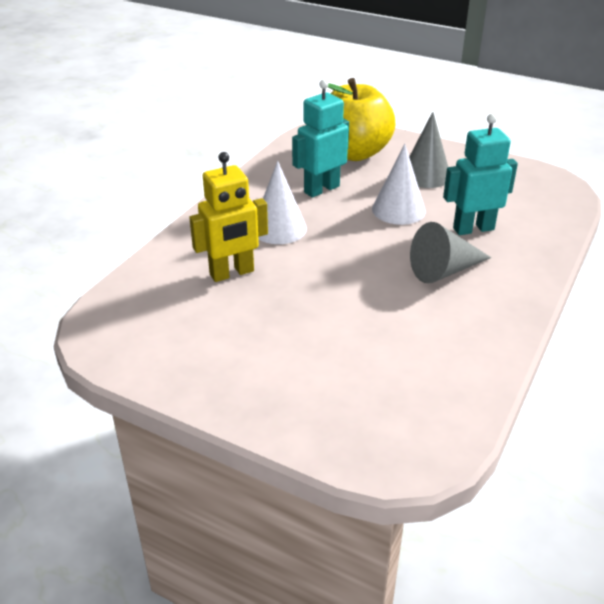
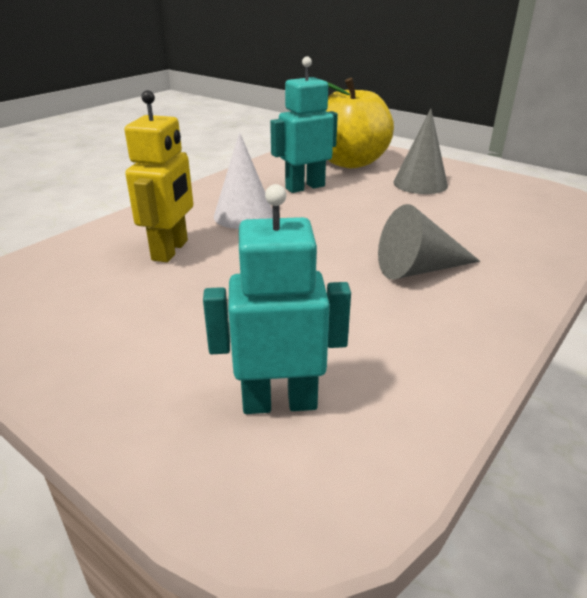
camera: 10 degrees right, 5 degrees down
(232, 273) = (170, 250): yellow robot -> yellow robot turned 60 degrees counterclockwise
(398, 210) = (381, 209): white cone -> none
(473, 229) = (463, 232): turquoise robot -> turquoise robot (279, 402)

